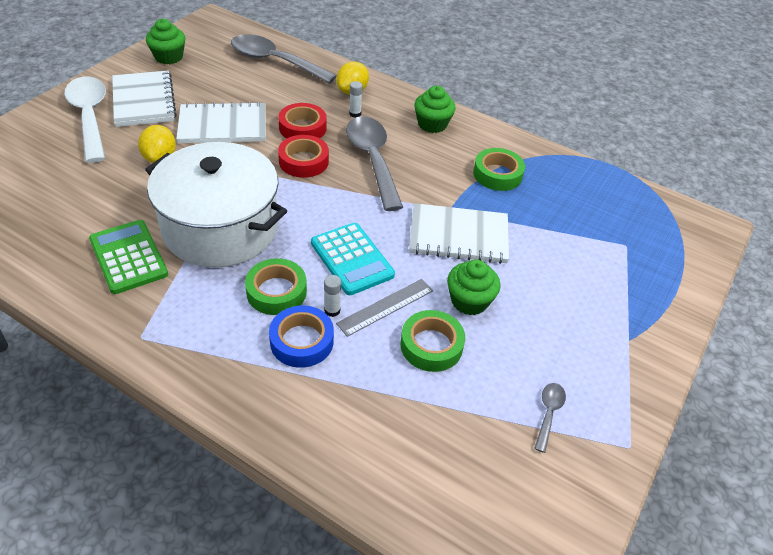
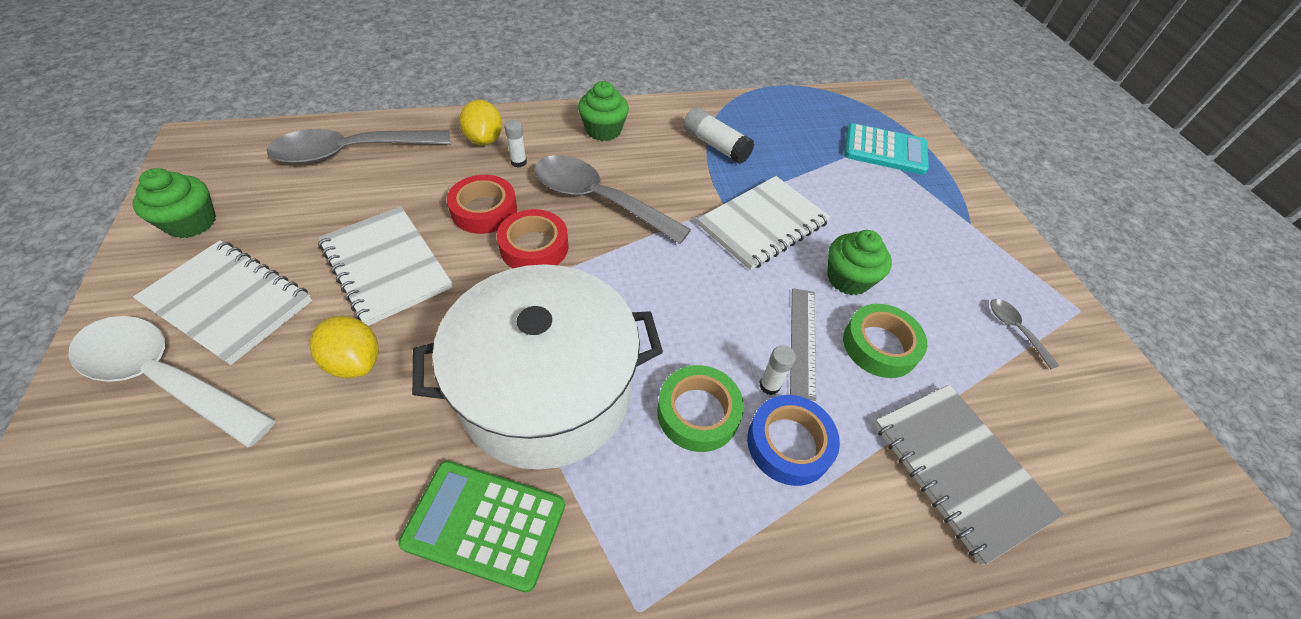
camera: 45 degrees left, 5 degrees up
(223, 126) = (386, 266): white notebook -> white notebook turned 75 degrees counterclockwise
(352, 259) = (715, 317): turquoise calculator -> turquoise calculator (885, 150)
(379, 433) = (959, 470): none -> grey notebook
(497, 174) = (715, 145): green tape -> white glue stick

